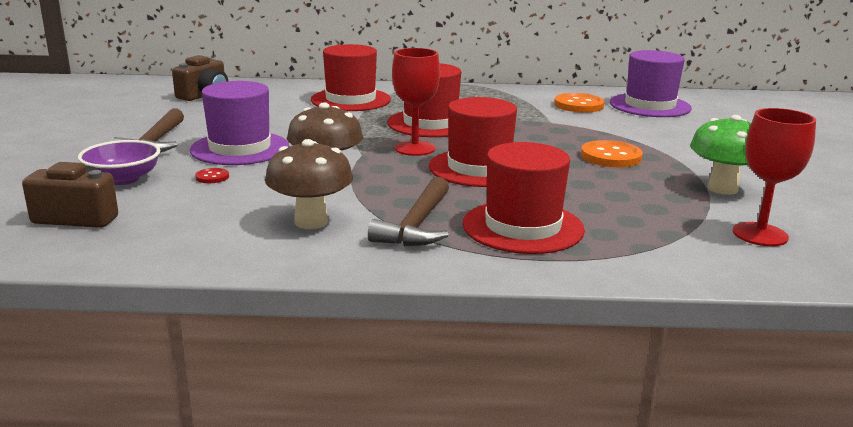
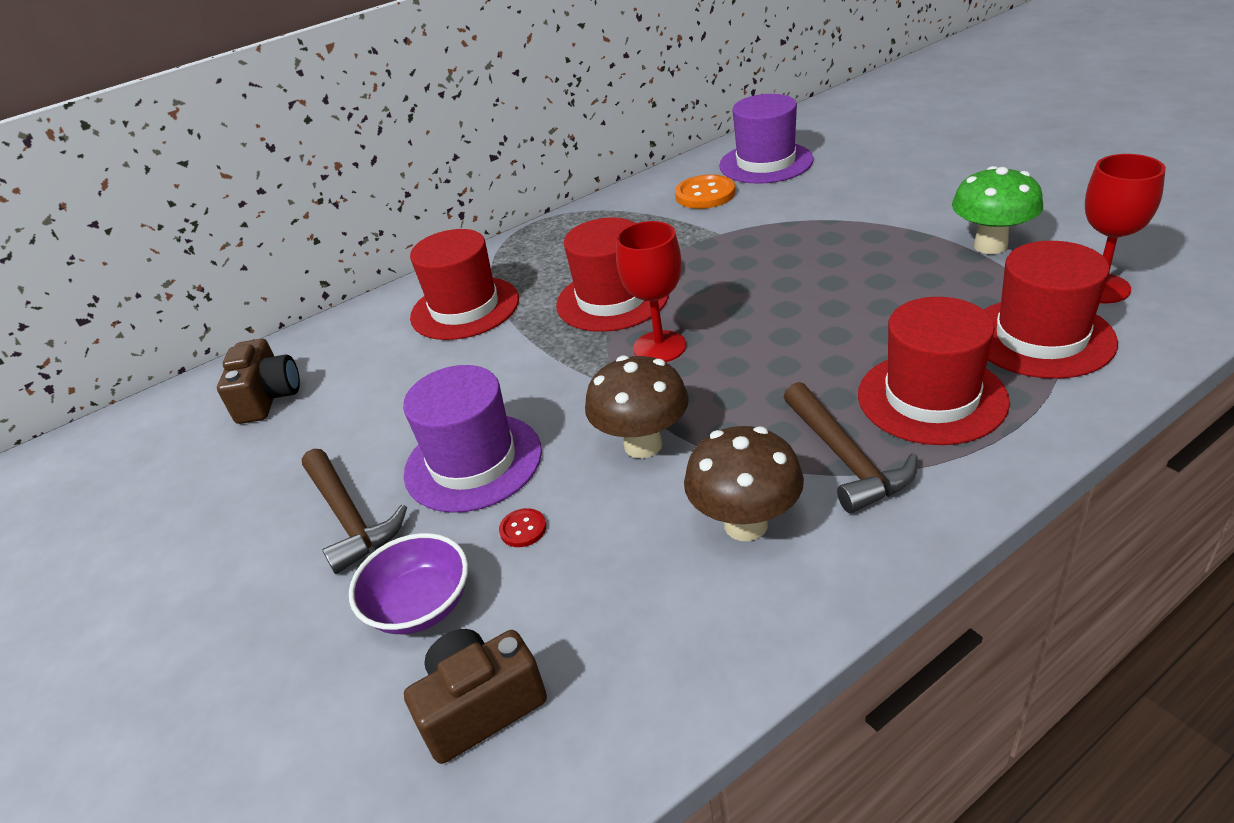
camera: 30 degrees left, 15 degrees up
(479, 168) = (765, 339): red hat -> red hat (1041, 337)
(611, 156) = (846, 254): orange button -> none

